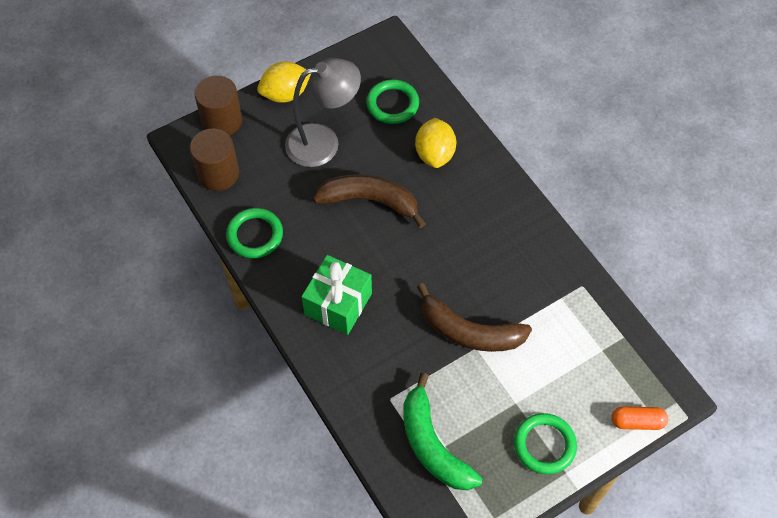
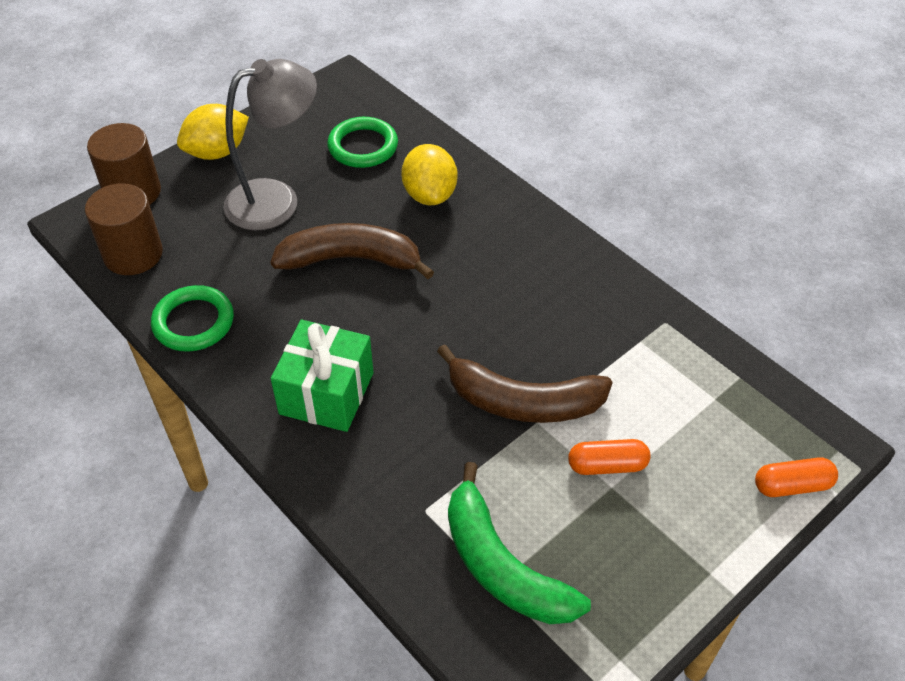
camera: 10 degrees left, 10 degrees down
(516, 387) = (607, 465): none -> orange capsule
(544, 445) = (668, 539): green ring -> none

